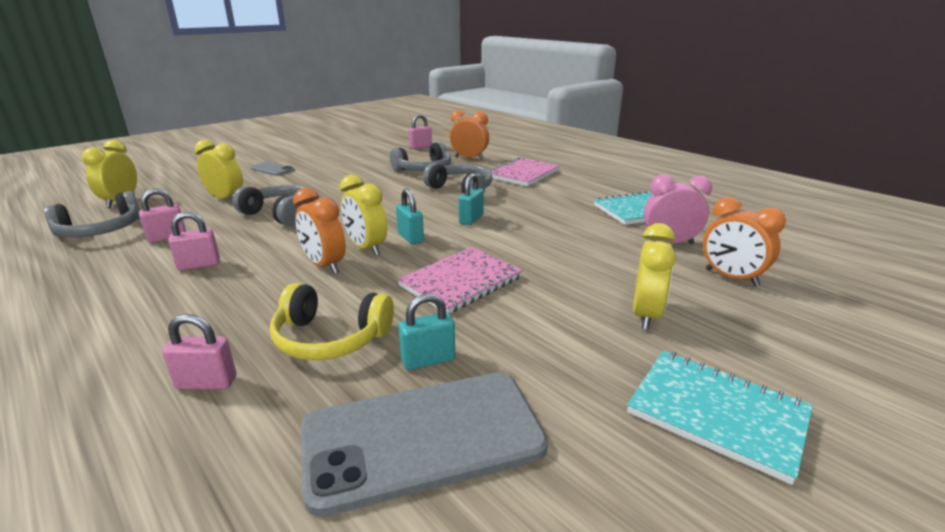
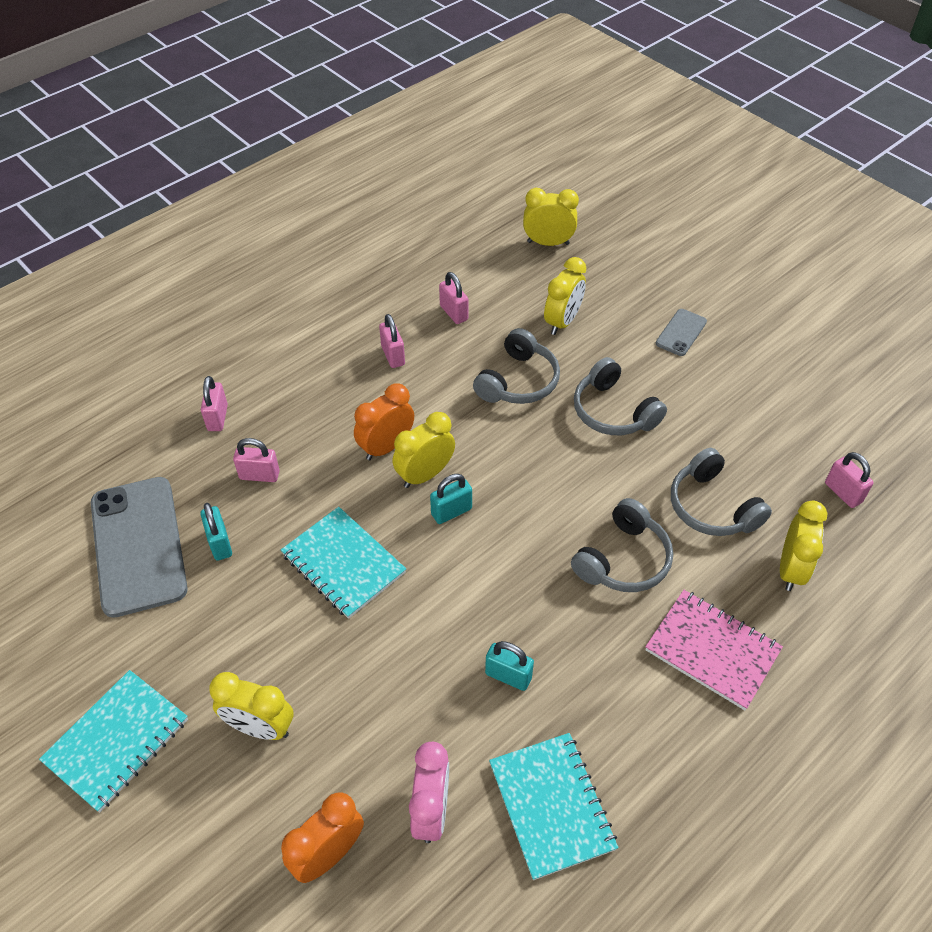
camera: 90 degrees right, 25 degrees up
(100, 231) = (470, 261): grey headphones -> grey headphones (613, 411)
(330, 338) = (259, 475): yellow headphones -> pink padlock
(461, 282) = (343, 563): pink notebook -> turquoise notebook
(469, 158) = (790, 569): orange clock -> yellow clock
(471, 219) = (507, 572): turquoise padlock -> turquoise padlock (508, 676)

